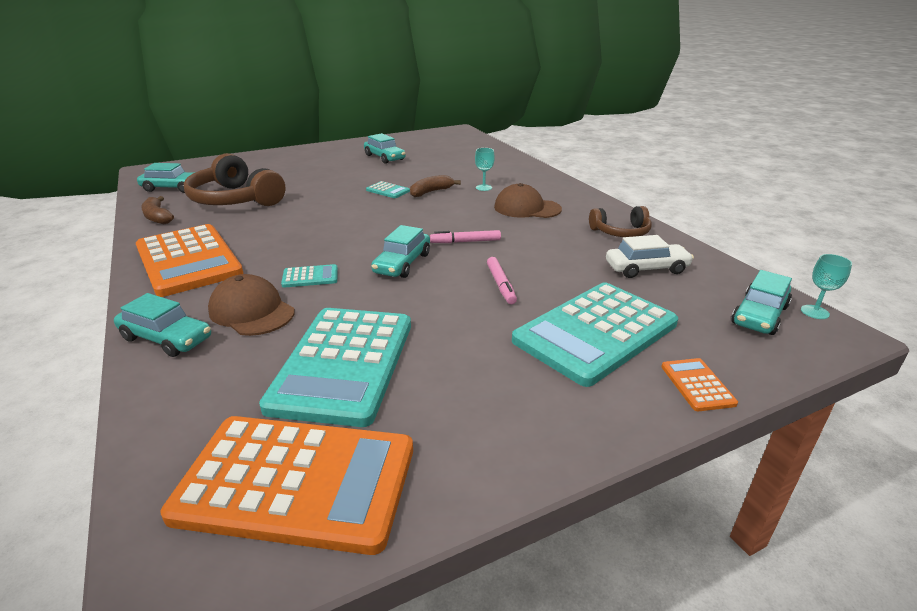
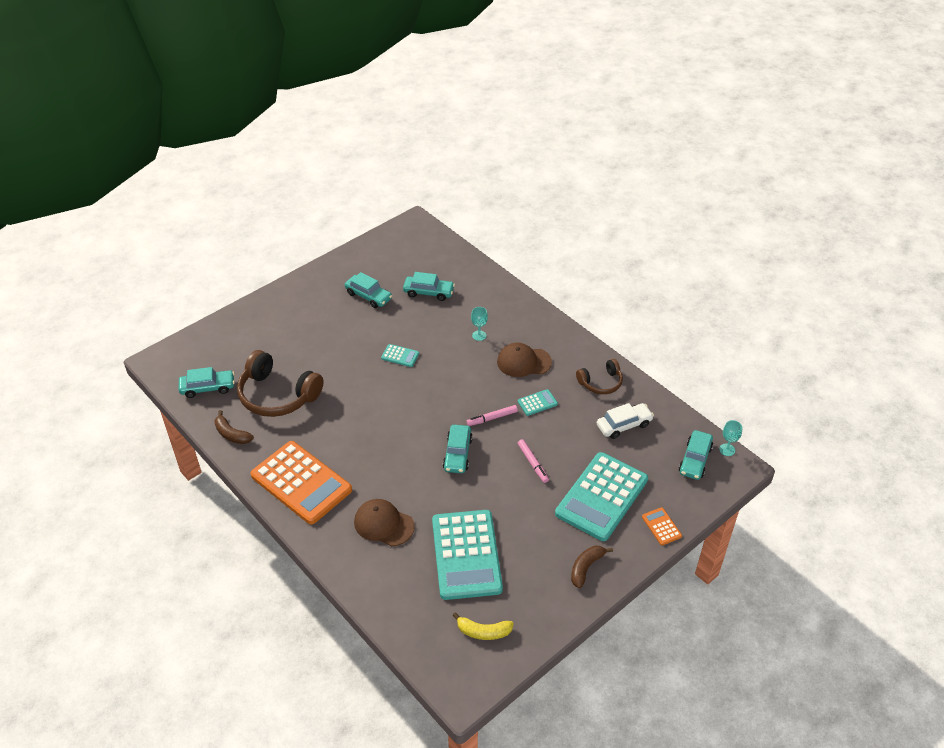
camera: 15 degrees left, 15 degrees up
(166, 338) = (347, 559): turquoise car -> turquoise car (428, 292)
(297, 482) = (483, 631): orange calculator -> yellow banana
(310, 277) = (401, 482): turquoise calculator -> turquoise calculator (537, 403)
(431, 192) = (437, 351): brown banana -> brown banana (586, 568)

